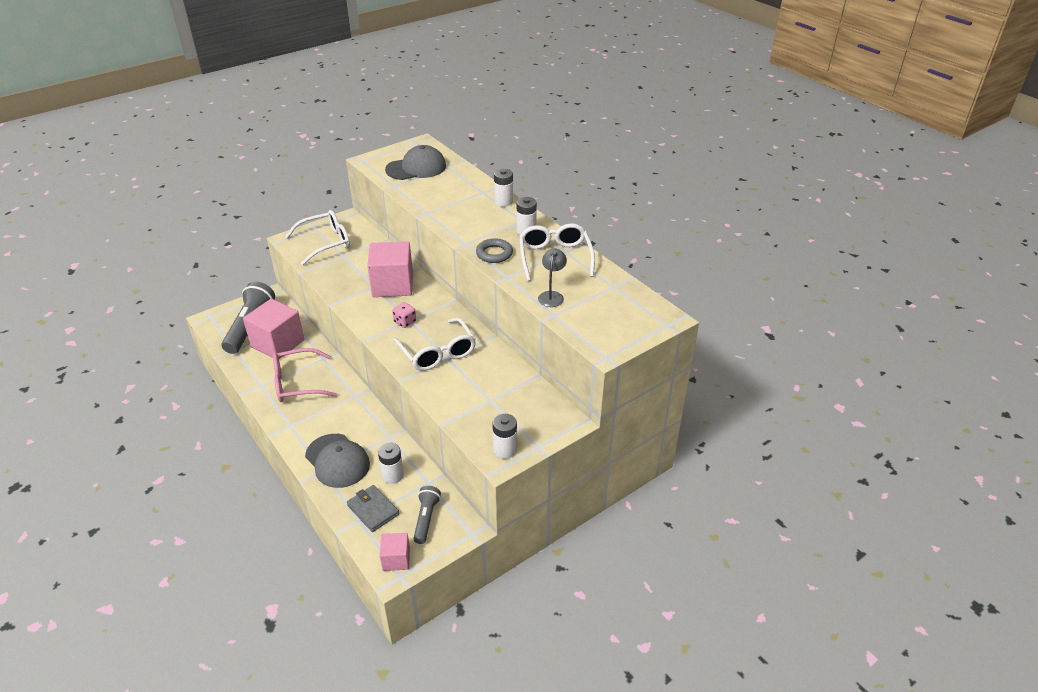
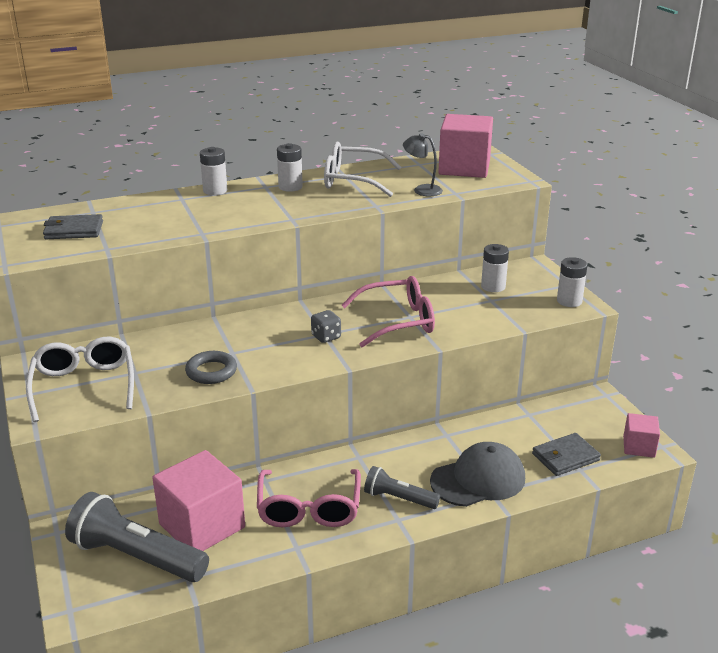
camera: 75 degrees left, 10 degrees down
(392, 285) = (238, 339): pink cube -> pink cube (464, 168)
(392, 475) = (513, 438): white battery -> white battery (493, 286)
(405, 322) = (326, 337): pink dice -> grey dice
(416, 168) = (74, 230): grey cap -> grey wallet
(426, 519) = (583, 421): grey flashlight -> grey flashlight (398, 498)
(437, 352) = (398, 321): white glasses -> pink glasses
(494, 254) = (325, 206): grey ring -> grey ring (211, 371)

